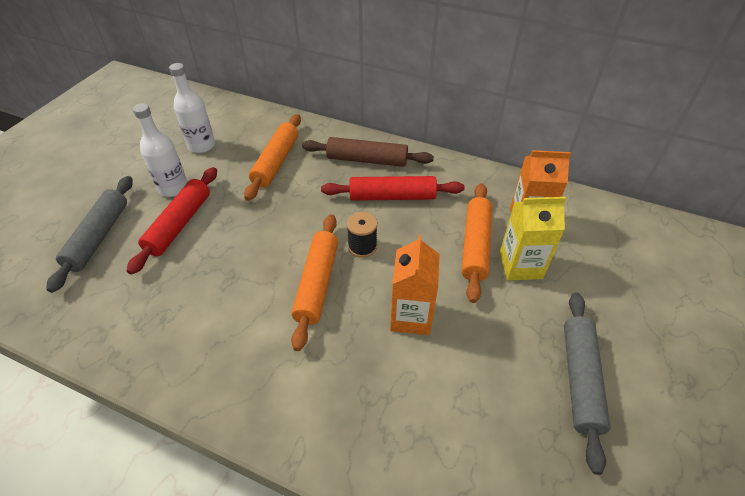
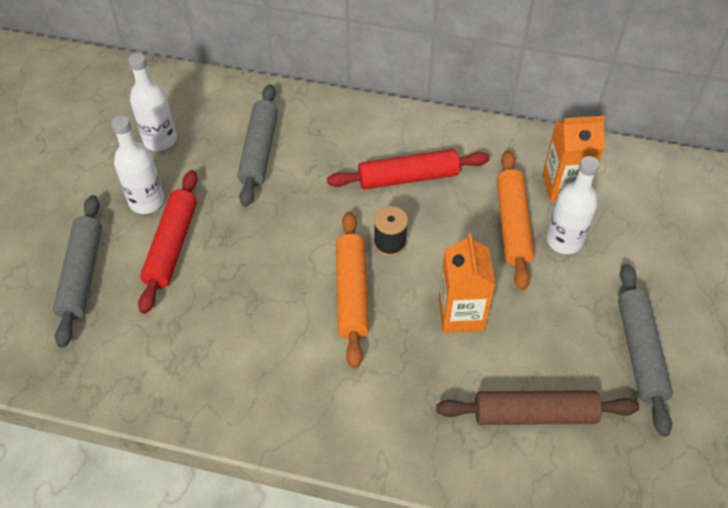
camera: 10 degrees left, 5 degrees up
(276, 162) = (259, 151): orange rolling pin -> grey rolling pin
(367, 160) = (367, 134): brown rolling pin -> brown rolling pin (534, 414)
(520, 265) = (564, 241): yellow carton -> white bottle

